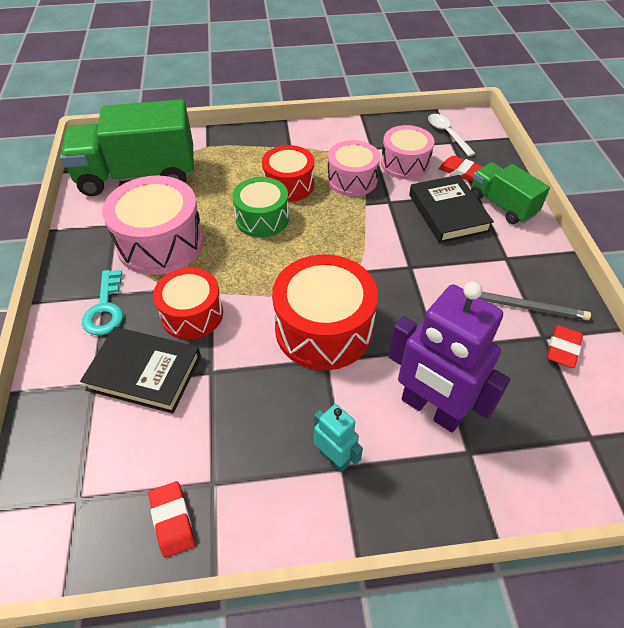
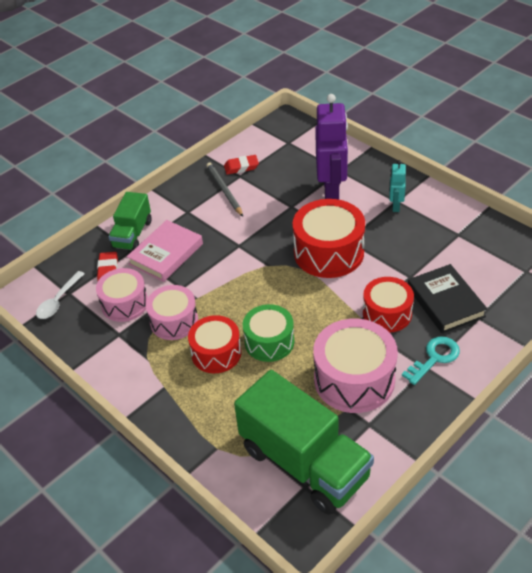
camera: 125 degrees left, 5 degrees down
(172, 520) = (488, 234): red eraser -> none
(448, 213) = (166, 254): black book -> pink book

